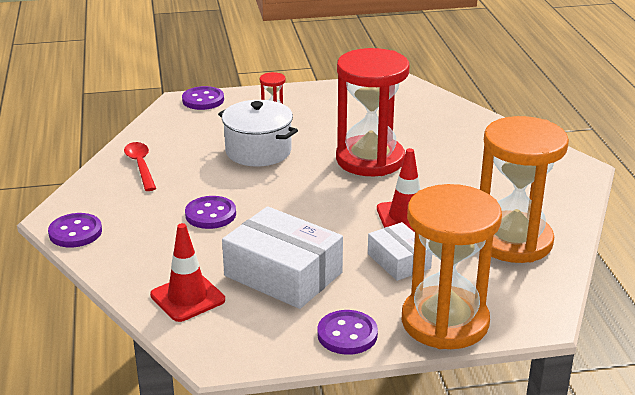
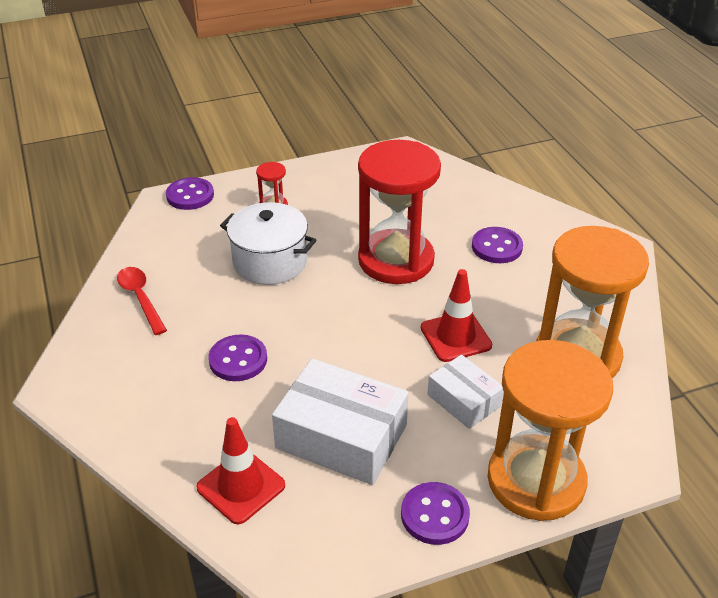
camera: 10 degrees left, 10 degrees up
(75, 232) = (86, 406): purple button -> purple button (497, 247)

